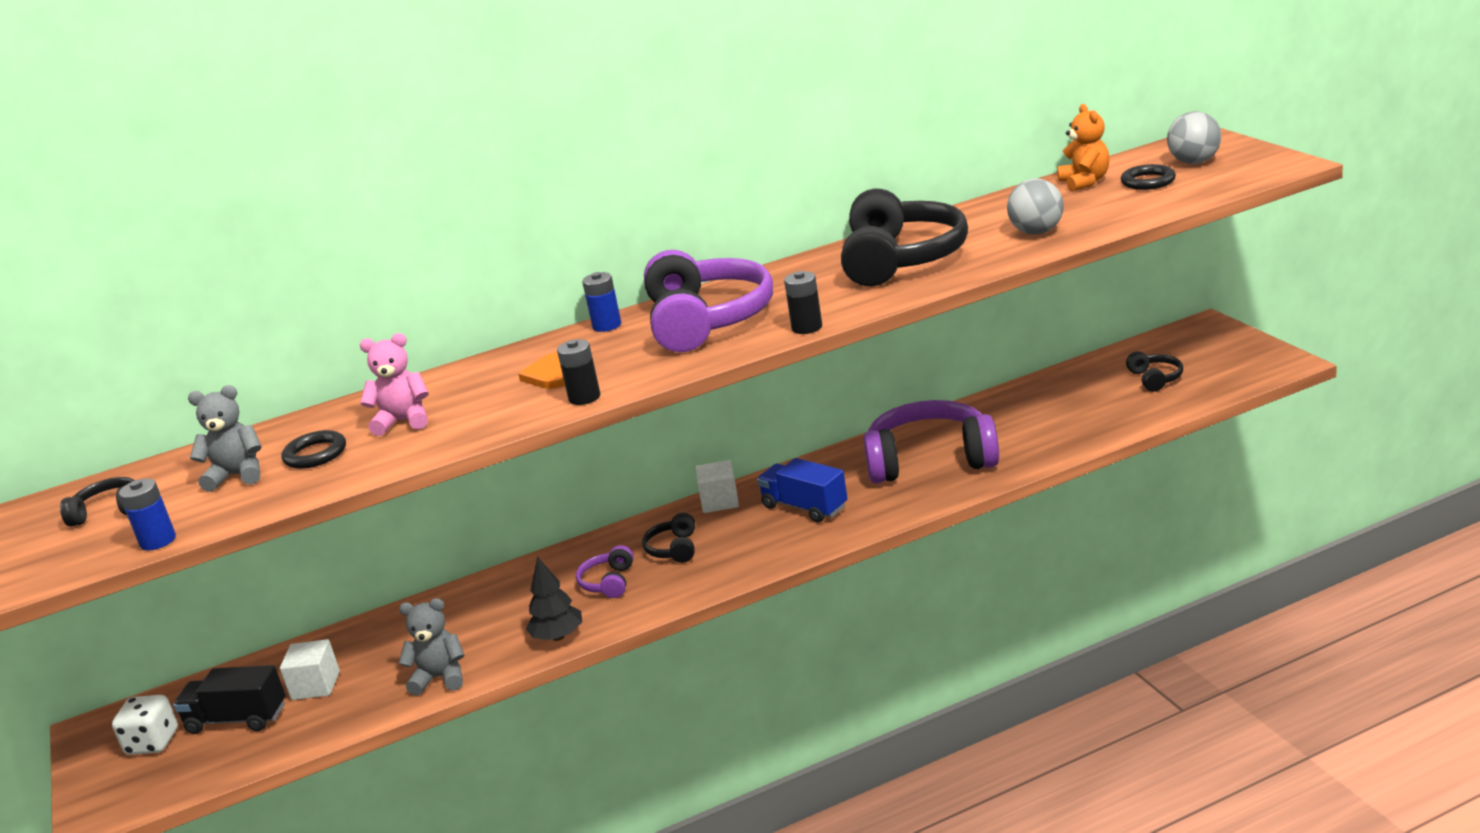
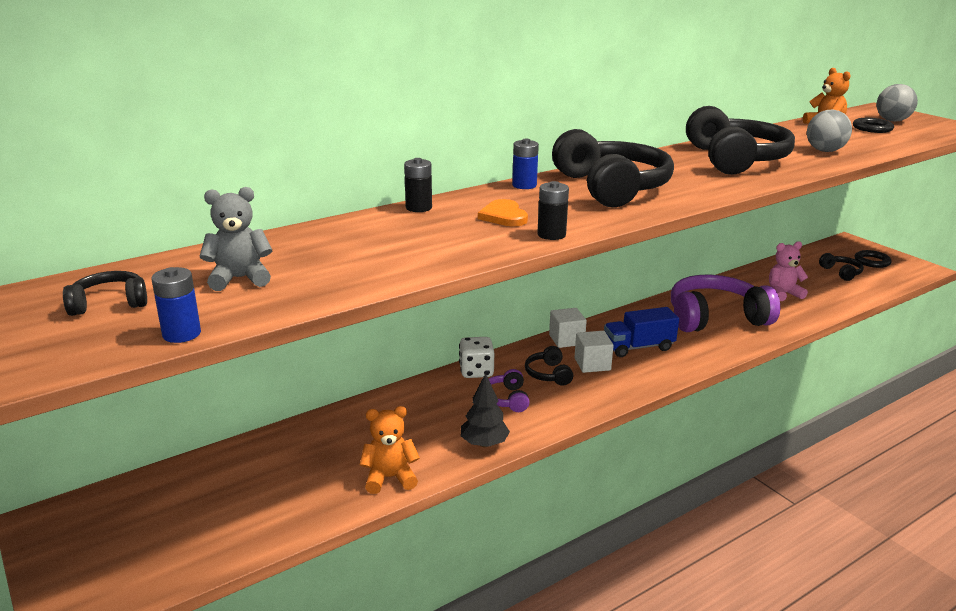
camera: 15 degrees left, 0 degrees up
(153, 743) = (113, 536): white dice -> white dice (476, 371)
(237, 719) = (198, 514): black truck -> none
(315, 454) = (313, 265): black ring -> black ring (872, 261)
(316, 685) = (269, 482): white cube -> white cube (592, 364)
(403, 421) = (387, 243): pink teddy bear -> pink teddy bear (783, 294)
(440, 678) = (390, 478): grey teddy bear -> orange teddy bear
(706, 321) = (611, 187): purple headphones -> black headphones
(804, 507) = (638, 347): blue truck -> blue truck turned 45 degrees counterclockwise
(807, 327) = (705, 197): black battery -> black battery (418, 208)

